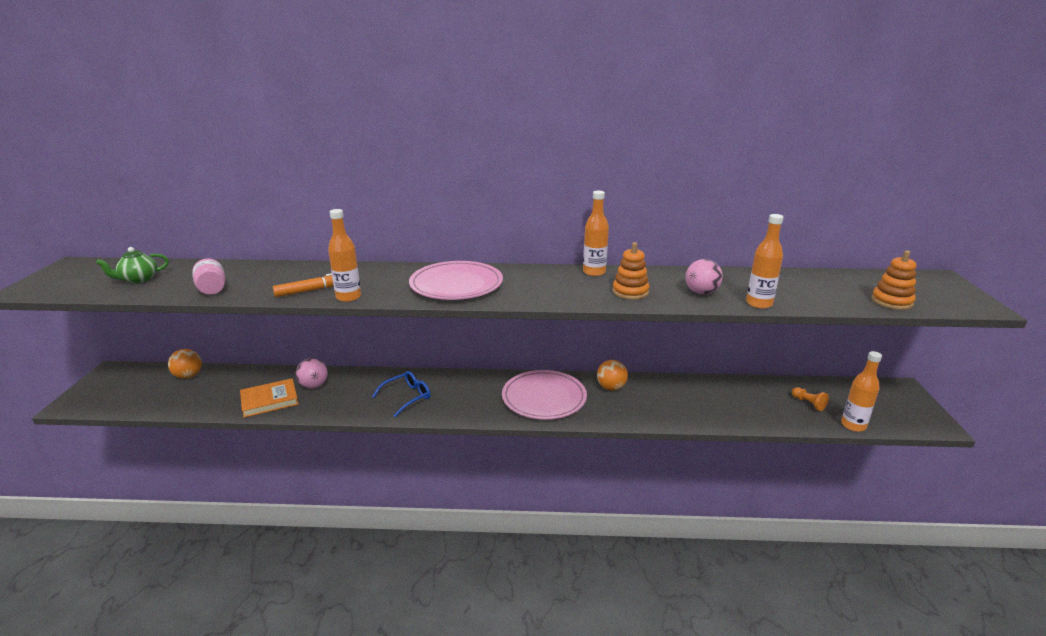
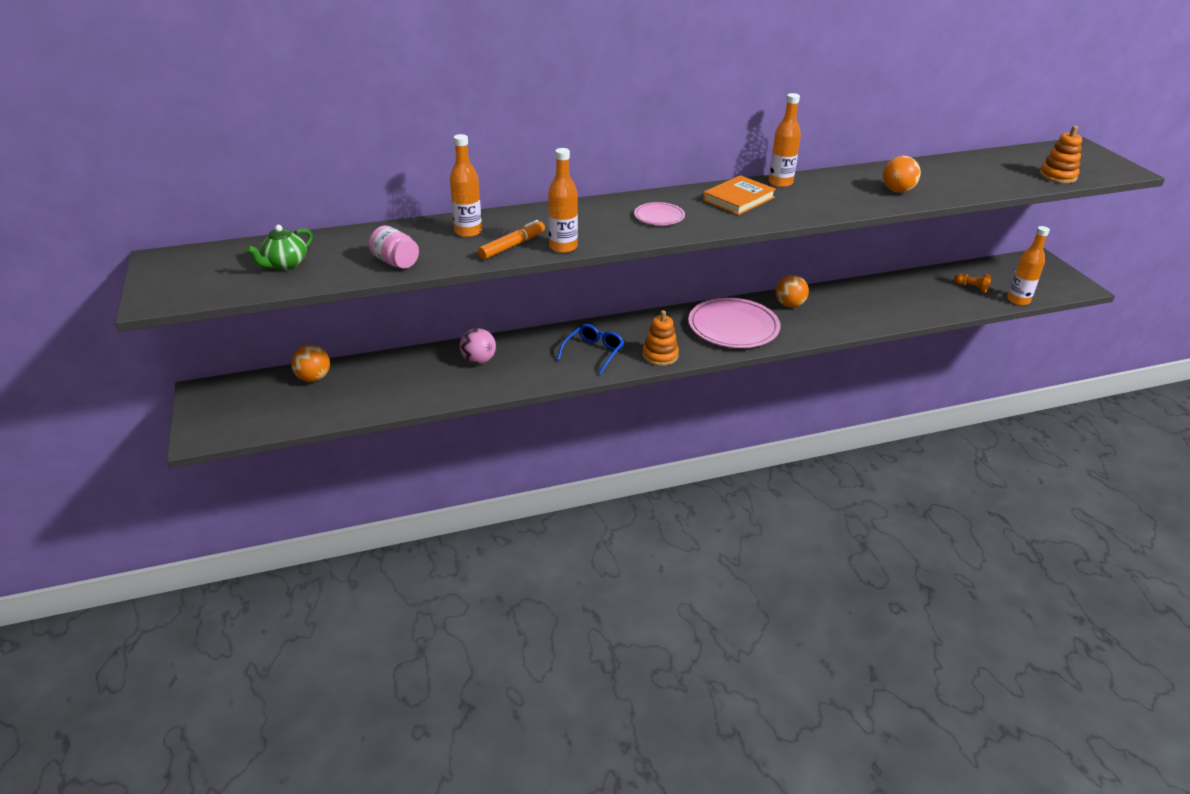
camera: 20 degrees left, 10 degrees up
(269, 400) = (444, 385): orange book -> orange book (738, 199)
(456, 284) = (659, 216): pink plate -> pink plate, size x0.49
(630, 292) = (834, 199): orange stacking toy -> orange stacking toy (660, 356)
(701, 293) = (897, 191): pink ball -> orange ball
(759, 304) = (954, 195): orange bottle -> orange bottle (468, 232)

